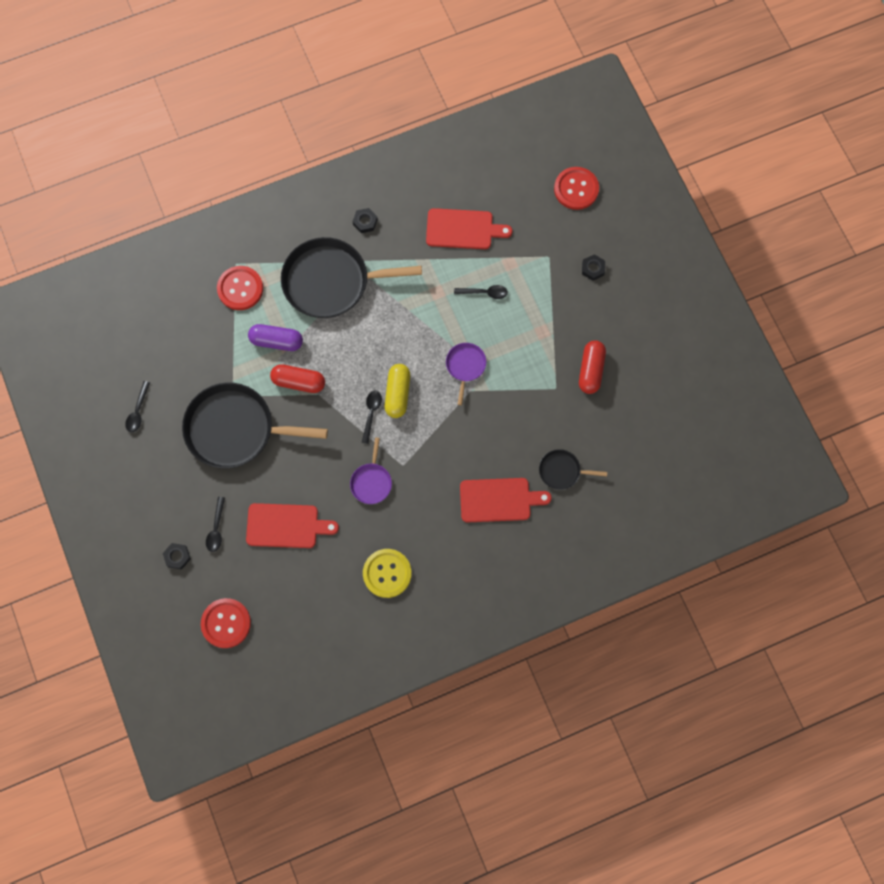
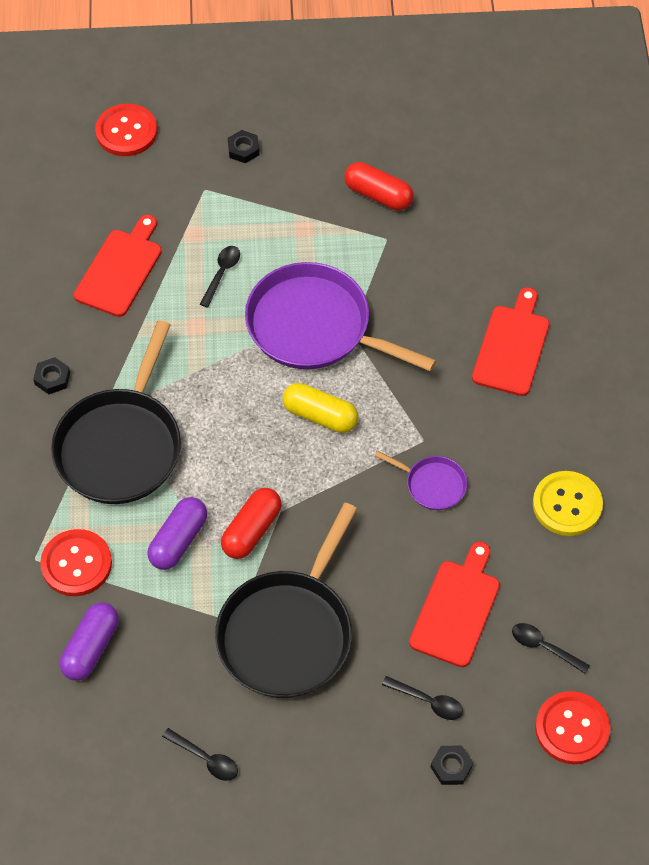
camera: 70 degrees left, 15 degrees down
(188, 319) = (91, 648): none -> purple capsule
(371, 413) = (335, 455): black spoon -> black spoon (544, 647)
(465, 366) = (314, 326): purple pan -> purple pan, size x2.16
(562, 471) = (499, 267): black pan -> none

